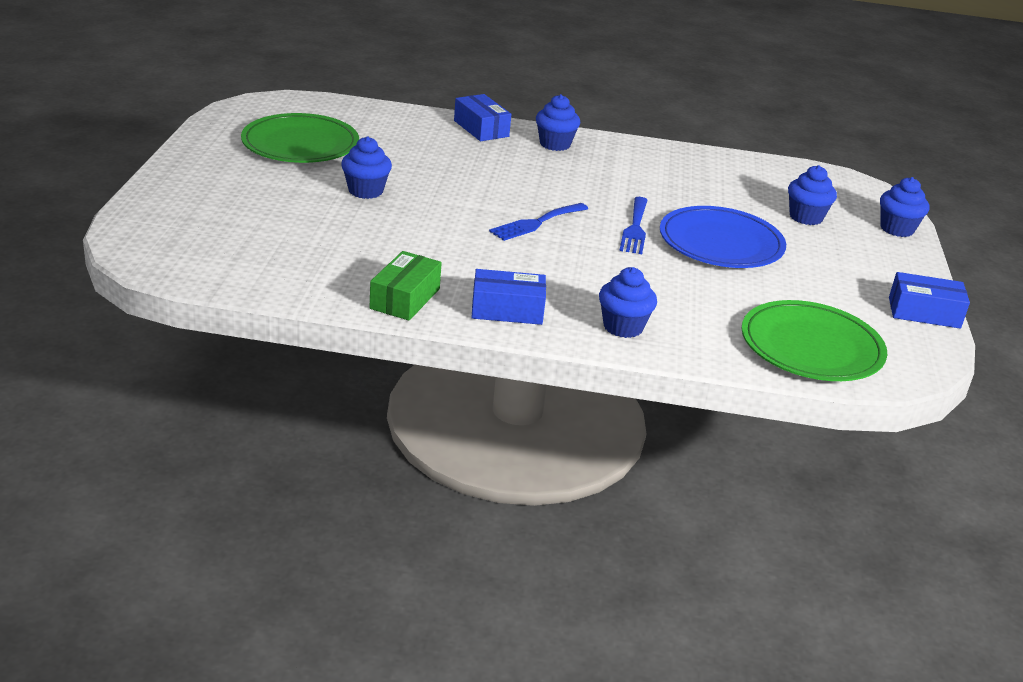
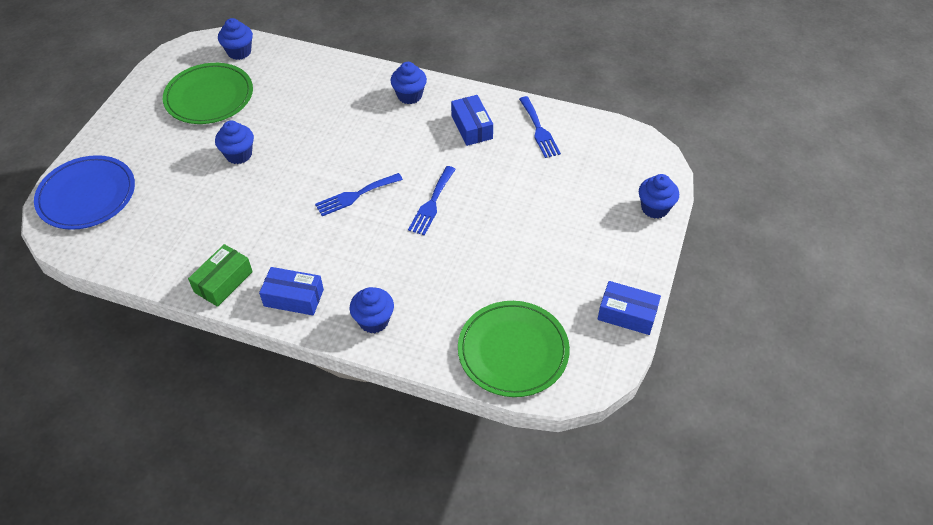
camera: 15 degrees right, 20 degrees up
(481, 128) = (357, 76): blue box -> blue box (472, 127)
(721, 243) = (494, 223): blue plate -> blue plate (87, 195)
(725, 170) = (539, 130): none -> blue fork
(806, 217) = (581, 191): blue cupcake -> blue cupcake (239, 52)

